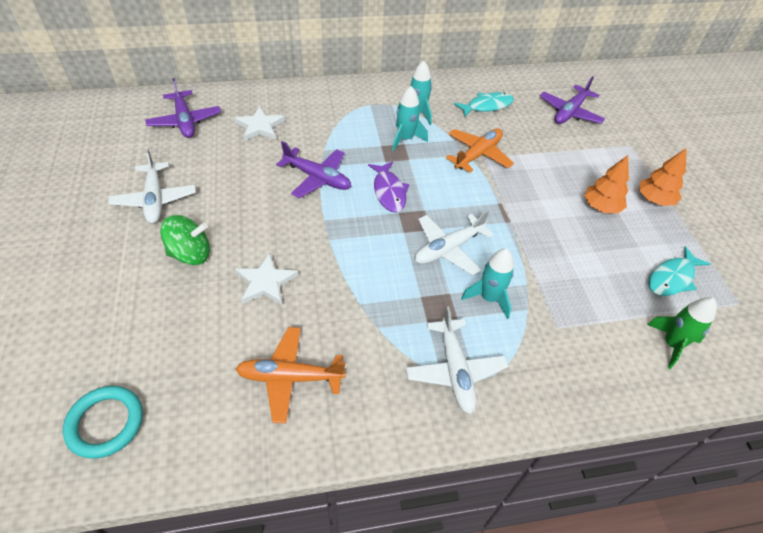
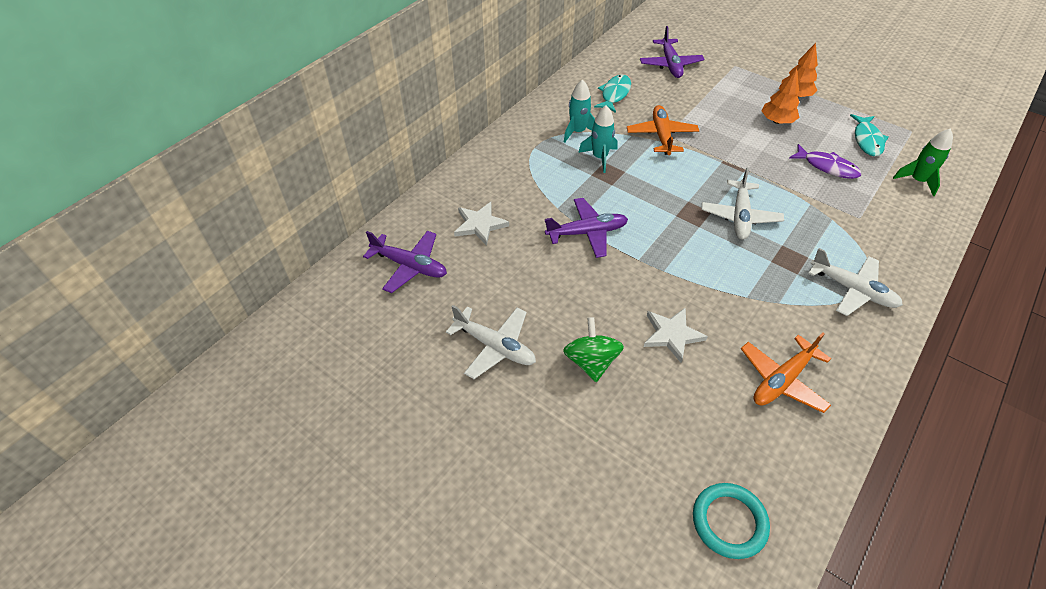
camera: 40 degrees left, 0 degrees up
(190, 254) = (591, 362): green spinning top -> green spinning top turned 45 degrees counterclockwise
(389, 192) = (648, 205): purple fish -> purple fish (827, 167)
(489, 298) = (805, 229): turquoise rocket -> none

